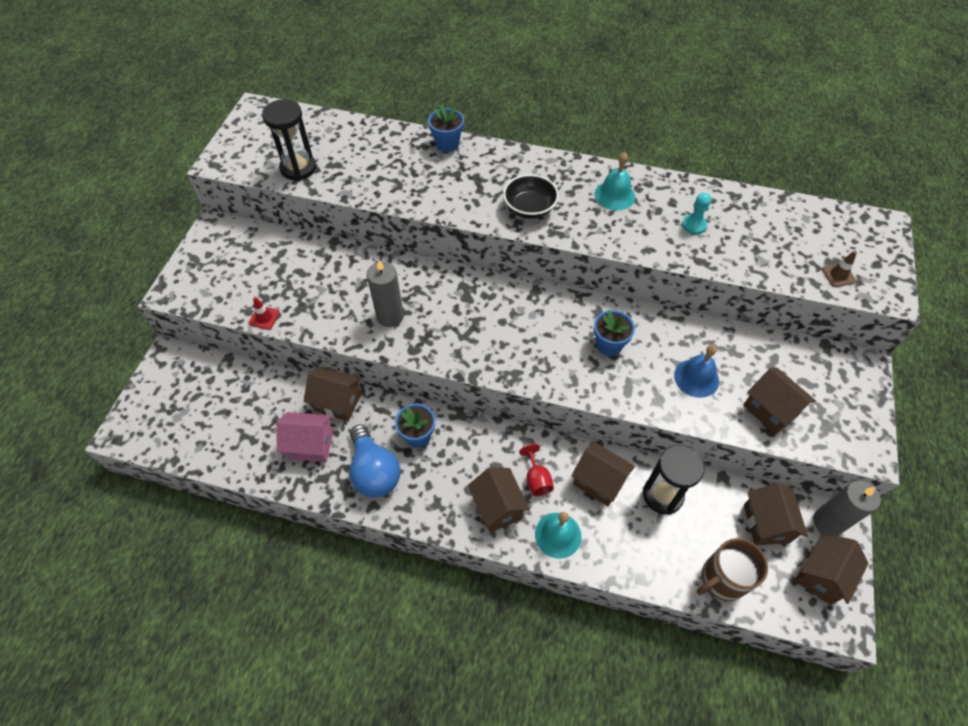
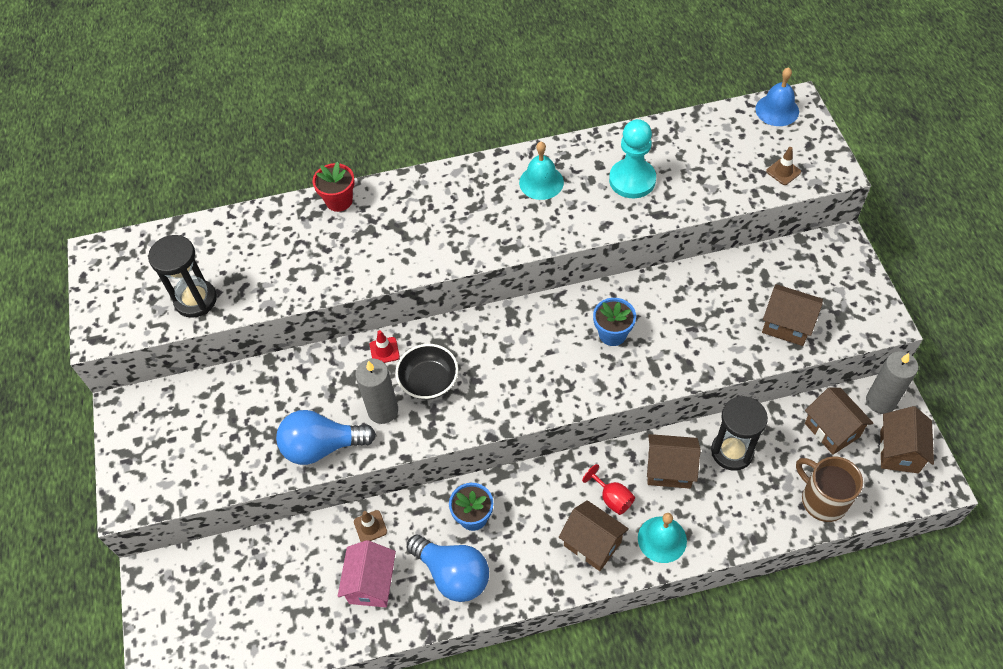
camera: 25 degrees left, 0 degrees up
(264, 318) = (251, 478): red traffic cone -> red traffic cone (384, 351)
(310, 445) = (371, 583): pink house -> pink house turned 60 degrees counterclockwise
(328, 320) = (322, 446): none -> blue light bulb
(337, 402) = (370, 526): brown house -> brown traffic cone
(447, 144) = (339, 201): blue flower pot -> red flower pot
(529, 208) = (467, 233): black bowl -> black bowl (429, 381)
(693, 225) = (632, 180): turquoise pawn -> turquoise pawn, size x1.83
(696, 378) = (708, 327): blue bell -> blue bell (777, 110)
(722, 579) = (822, 500): brown mug -> brown mug turned 105 degrees clockwise

